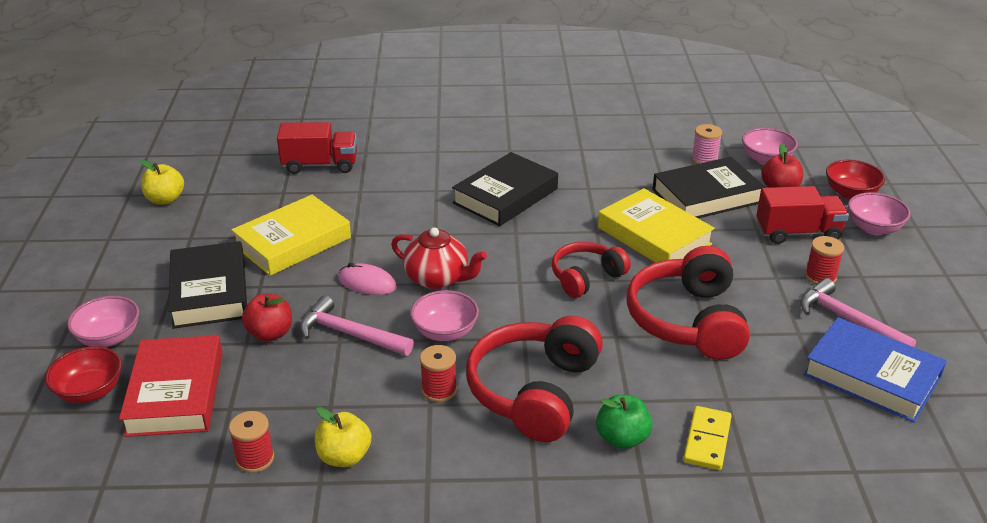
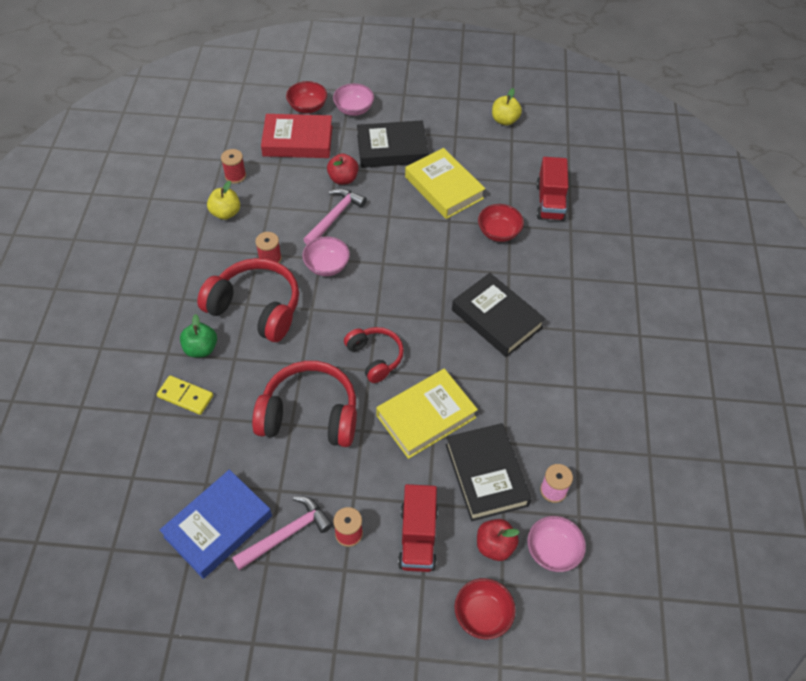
camera: 95 degrees right, 20 degrees up
(367, 283) = (389, 227): pink mouse -> none
(372, 198) = (498, 232): none -> red bowl
(438, 279) = (387, 266): red teapot -> none
(874, 228) = (418, 613): pink bowl -> none

